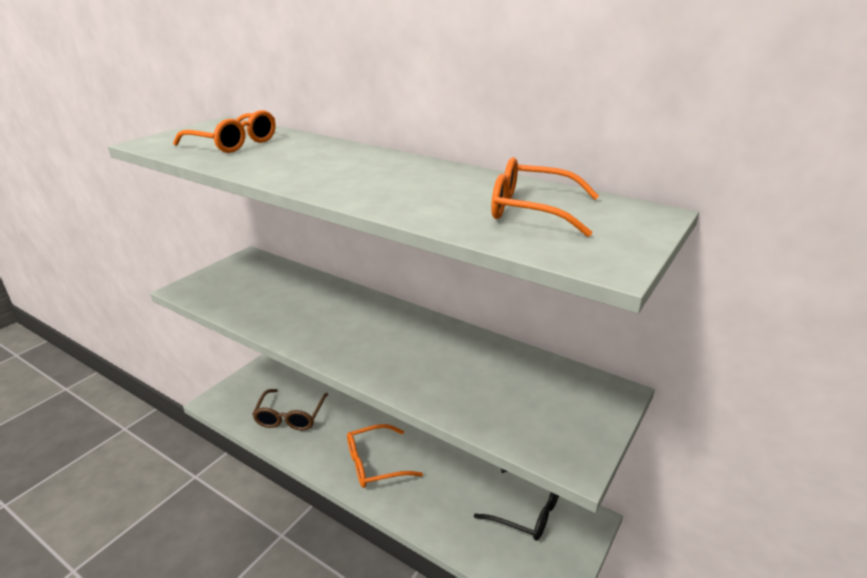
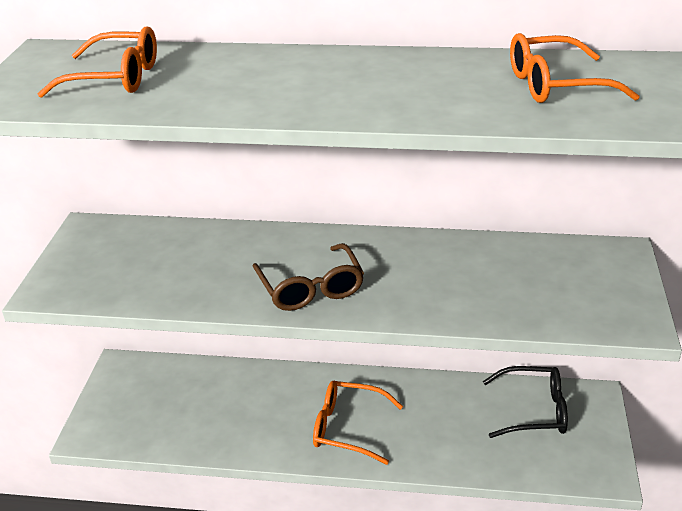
camera: 25 degrees left, 5 degrees up
(290, 417) = (205, 416): brown glasses -> brown glasses (311, 289)
(374, 464) = (346, 428): orange glasses -> orange glasses turned 60 degrees clockwise

